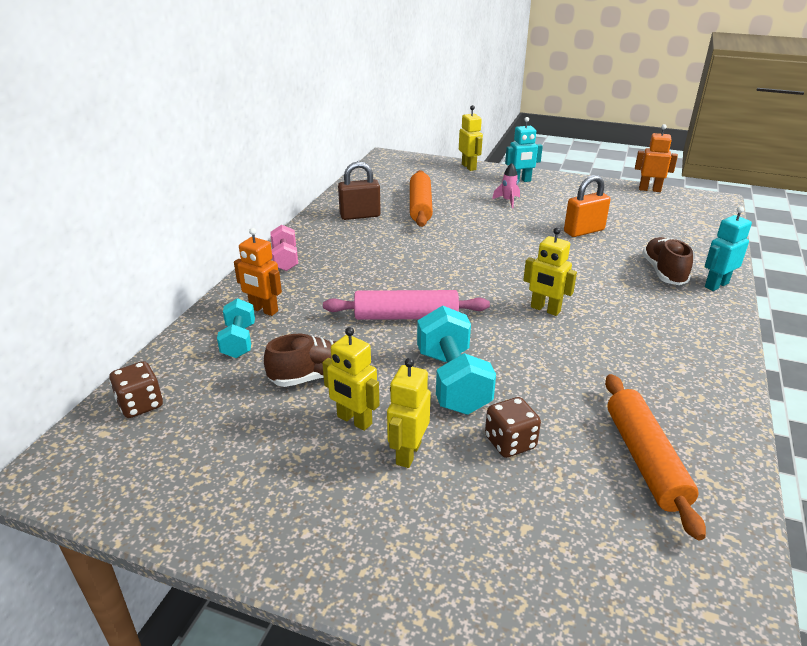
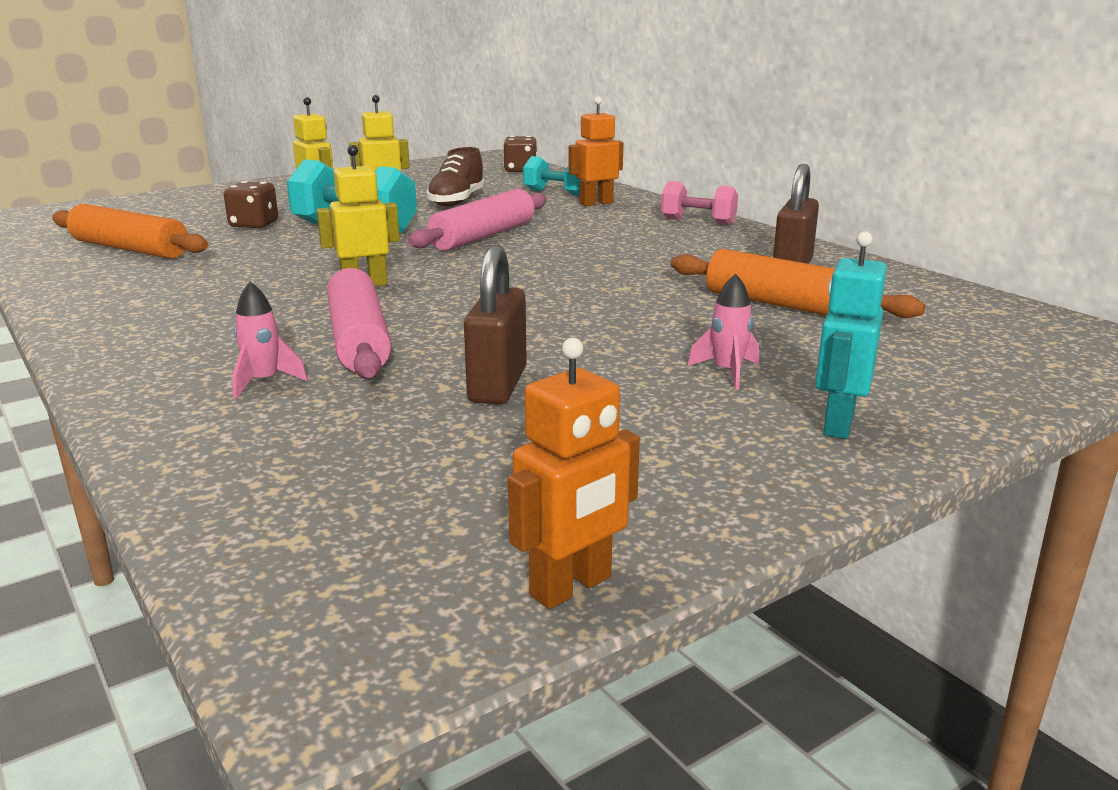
camera: 125 degrees right, 10 degrees down
(469, 167) = (993, 401): yellow robot -> none
(584, 231) = (498, 385): orange padlock -> brown padlock
(601, 274) = (358, 340): none -> pink rolling pin
(663, 272) = (264, 382): brown shoe -> pink rocket
(716, 285) = (149, 401): turquoise robot -> none

